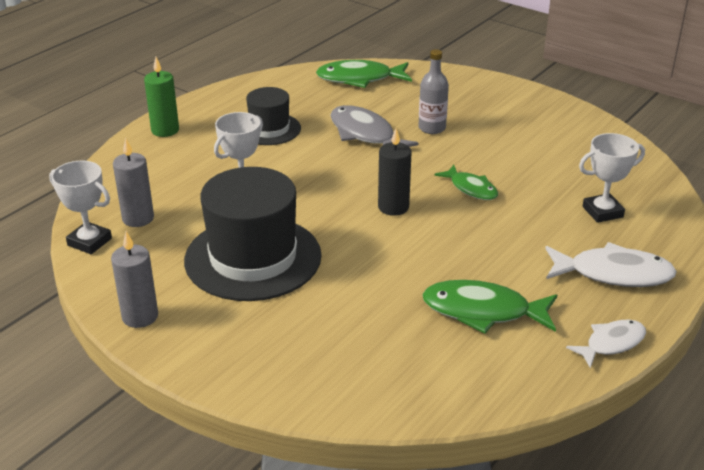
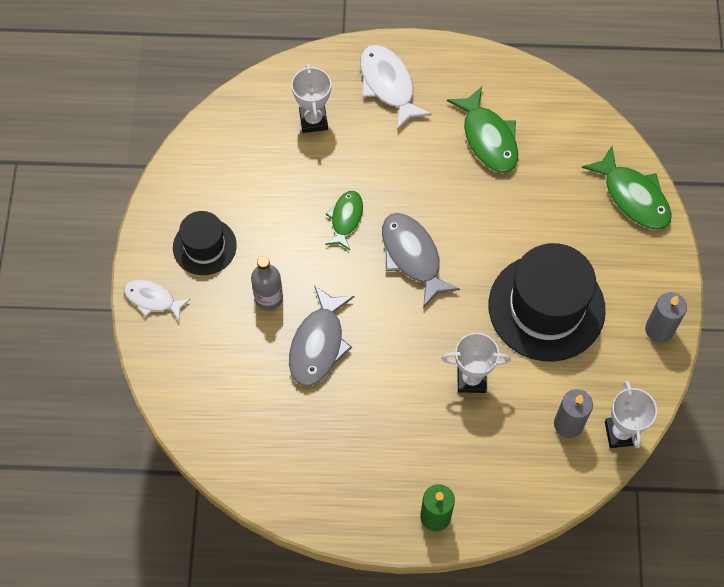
camera: 125 degrees left, 30 degrees up
(269, 129) = (367, 428): black hat -> black hat (204, 246)
(359, 79) = (215, 416): green fish -> green fish (633, 197)
(393, 207) = (412, 256): black candle -> grey fish
(602, 212) = (313, 120): white trophy -> white trophy turned 45 degrees clockwise
(611, 343) = (463, 59): white fish -> white fish (152, 299)

